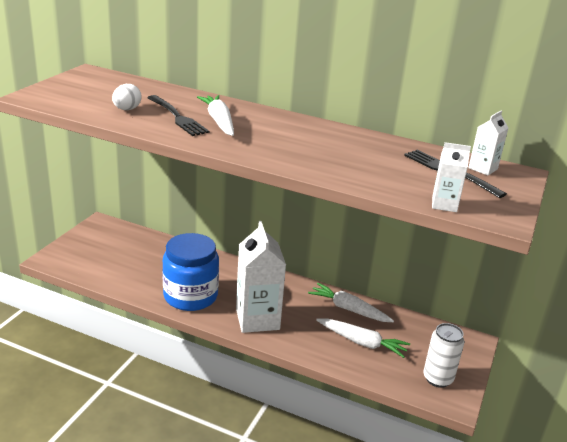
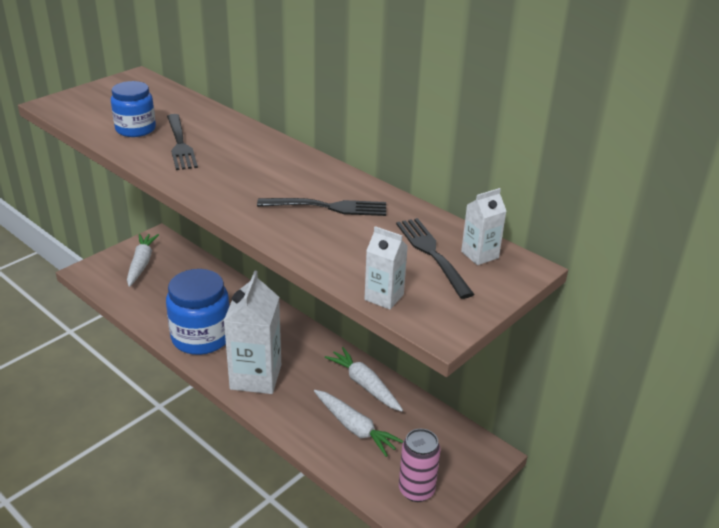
camera: 20 degrees right, 5 degrees up
(127, 109) = (135, 129): white egg -> blue jar
(219, 121) = (220, 154): white carrot -> white carrot (141, 264)
(342, 149) = (328, 207): none -> black fork
(438, 378) = (416, 490): white can -> pink can

